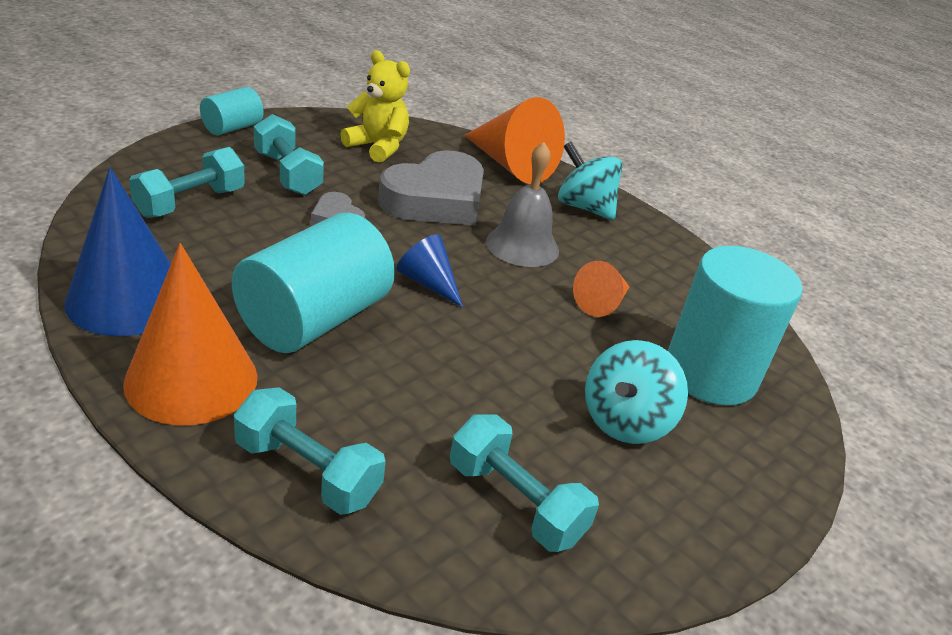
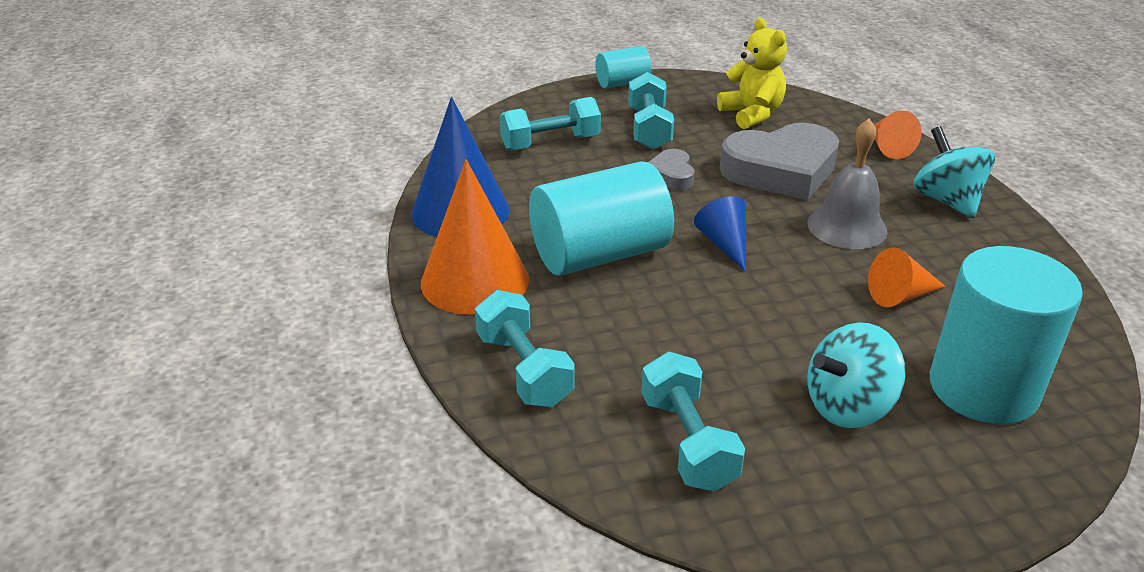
camera: 35 degrees right, 0 degrees up
(511, 165) = (887, 147): orange cone -> orange cone, size x0.54

